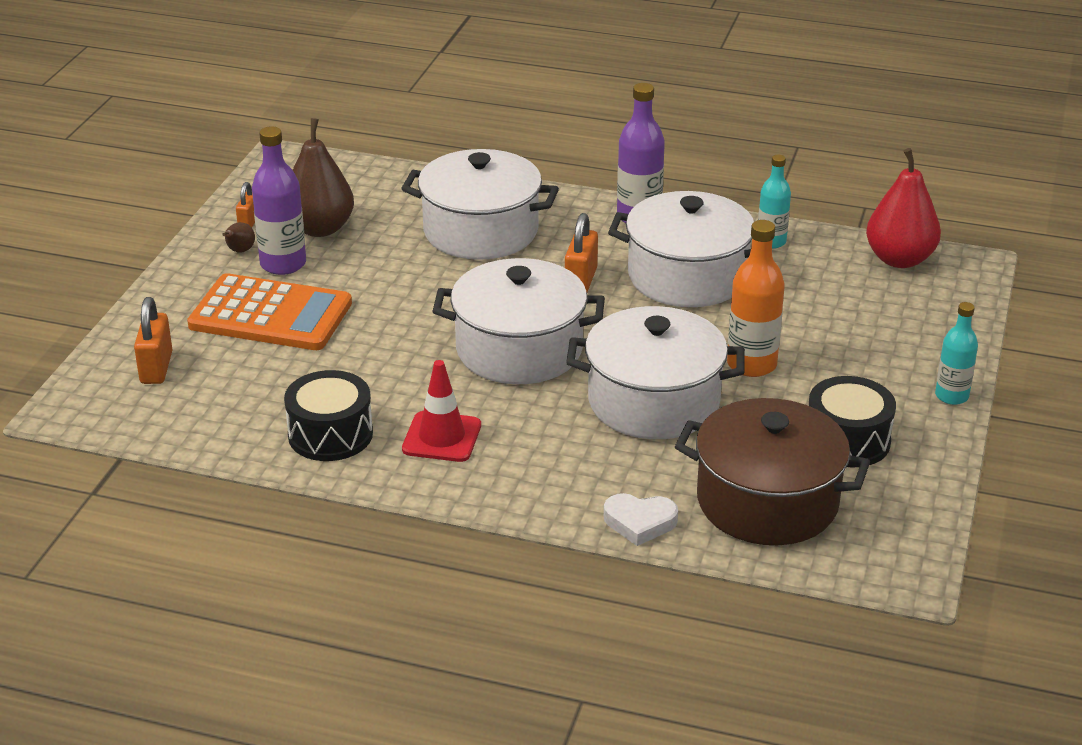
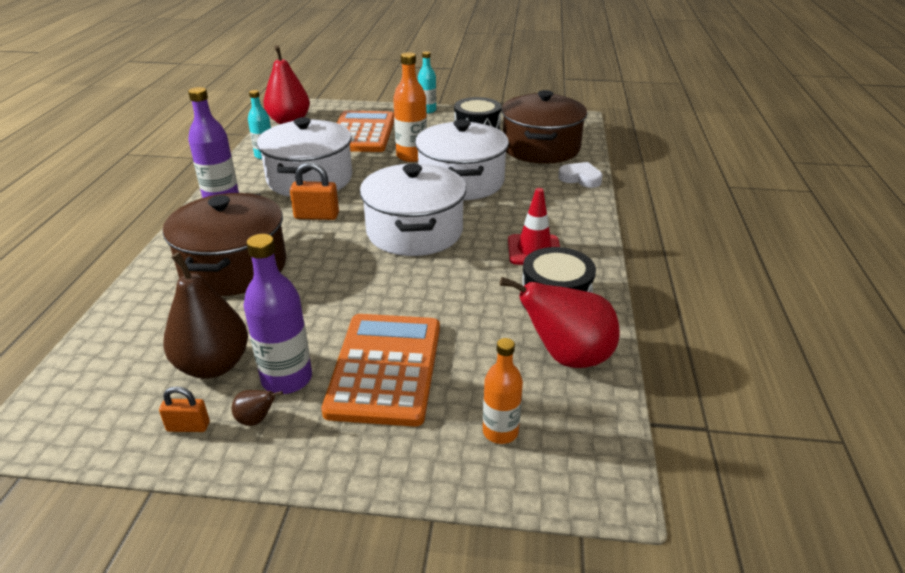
camera: 100 degrees left, 0 degrees up
(156, 368) = (500, 432): orange padlock -> orange bottle
(231, 423) = (567, 357): none -> red pear
(481, 231) = (234, 267): white pot -> brown pot
(640, 522) = (580, 178): white heart -> white heart turned 60 degrees counterclockwise
(849, 323) = (362, 133): none -> orange calculator

